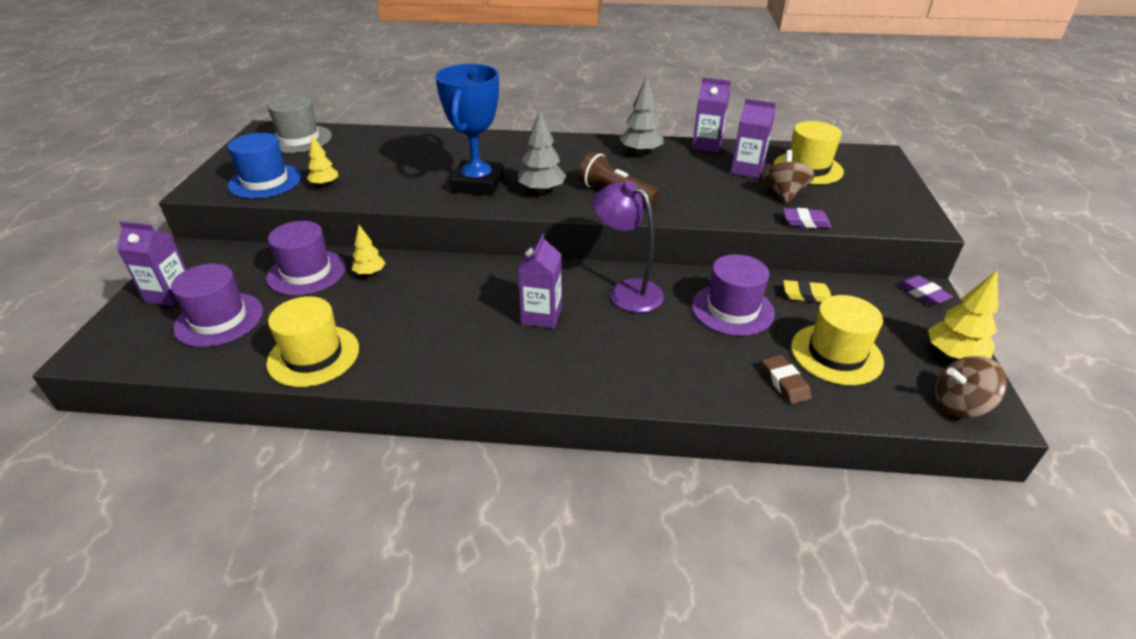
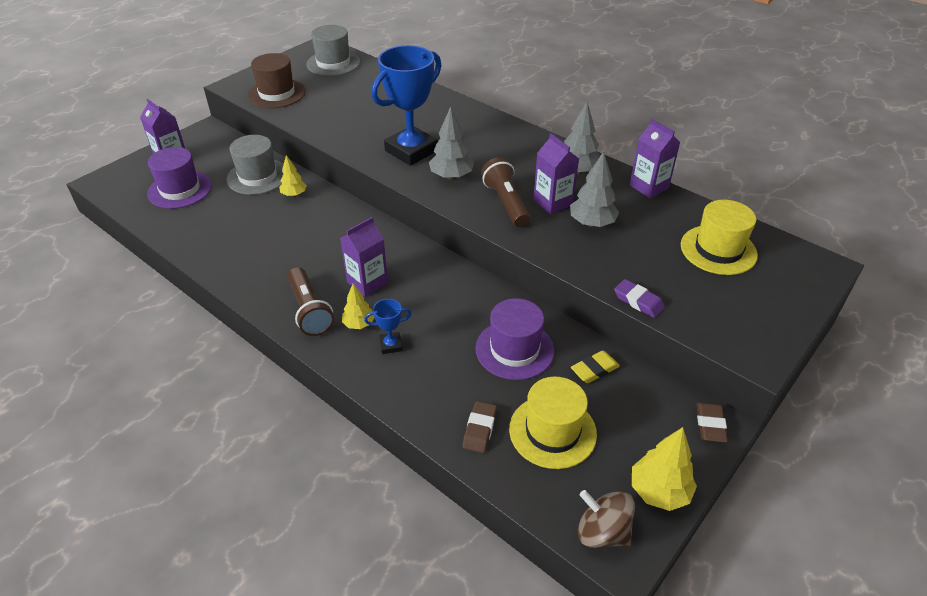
camera: 35 degrees right, 5 degrees up
(265, 181) = (276, 93): blue hat -> brown hat
(306, 272) = (258, 176): purple hat -> grey hat
(313, 355) = (204, 241): yellow hat -> none
(325, 184) = (310, 111): yellow tree -> yellow tree (359, 324)
(515, 365) = (309, 311): none -> brown flashlight
(626, 291) = (450, 293): purple lamp -> none
(629, 356) = (391, 345): none -> blue trophy
(701, 183) = (592, 223): none -> grey tree
(747, 170) = (654, 227): purple carton -> purple carton (552, 202)
(783, 194) = (656, 265): brown spinning top -> none
(806, 295) = (594, 369): yellow eraser -> yellow eraser turned 75 degrees counterclockwise
(922, 294) = (710, 425): purple eraser -> brown eraser

